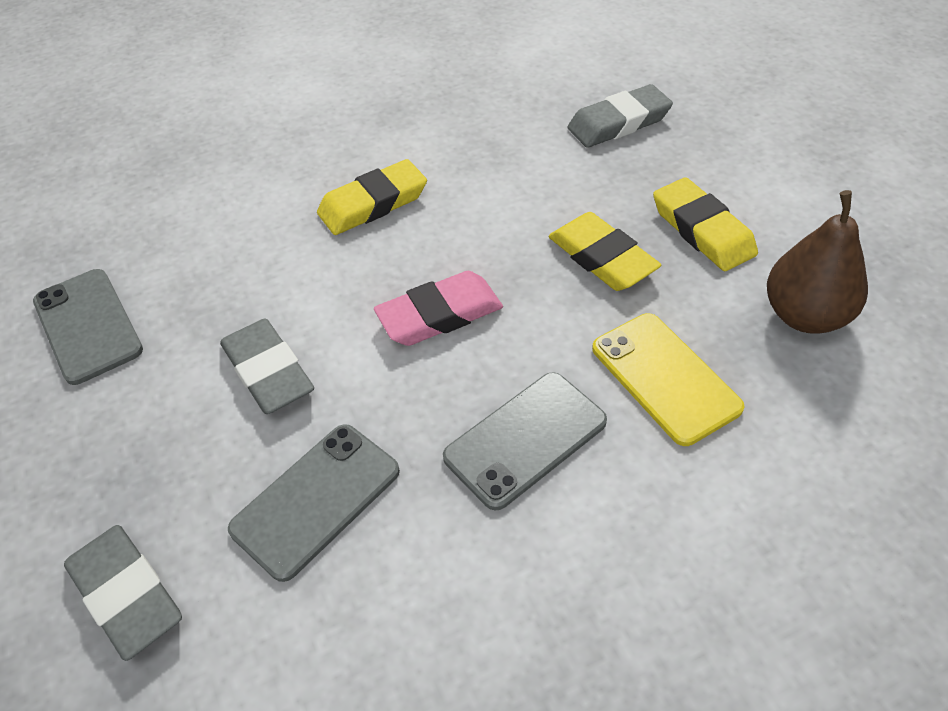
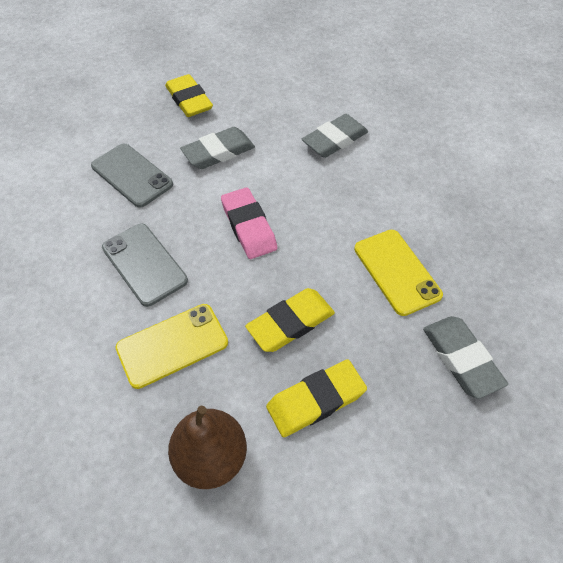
camera: 90 degrees right, 5 degrees up
(88, 325) = (263, 83): grey phone -> none
(126, 594) = (104, 117): grey eraser -> grey eraser (335, 140)
(373, 204) = (356, 193): yellow eraser -> yellow eraser (189, 100)
(508, 167) = (396, 271): none -> yellow phone

